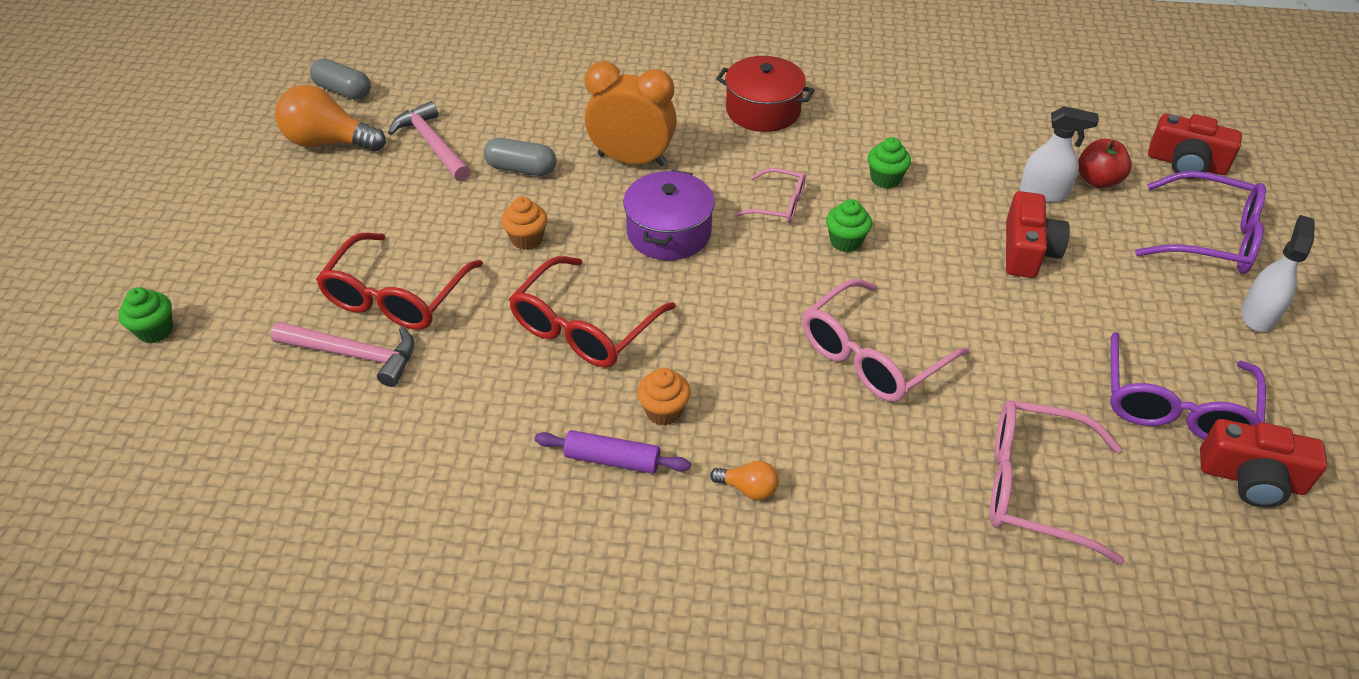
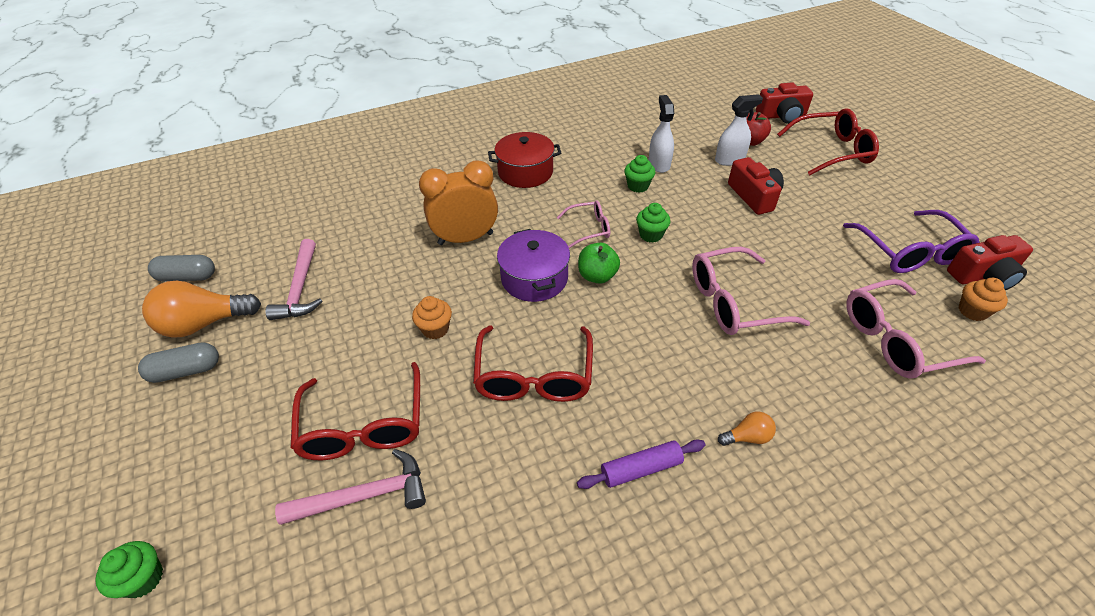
camera: 30 degrees left, 0 degrees up
(432, 144) = (300, 288): pink hammer -> pink hammer turned 120 degrees counterclockwise
(521, 169) = (388, 278): grey capsule -> grey capsule (186, 371)
(664, 411) = (643, 410): orange cupcake -> orange cupcake (972, 311)
(740, 260) = (597, 276): none -> green apple
(871, 356) = (733, 302): pink glasses -> pink glasses turned 60 degrees clockwise
(1210, 238) = (832, 151): purple glasses -> red glasses
(1258, 315) = (894, 182): white spray bottle -> white spray bottle (659, 164)

